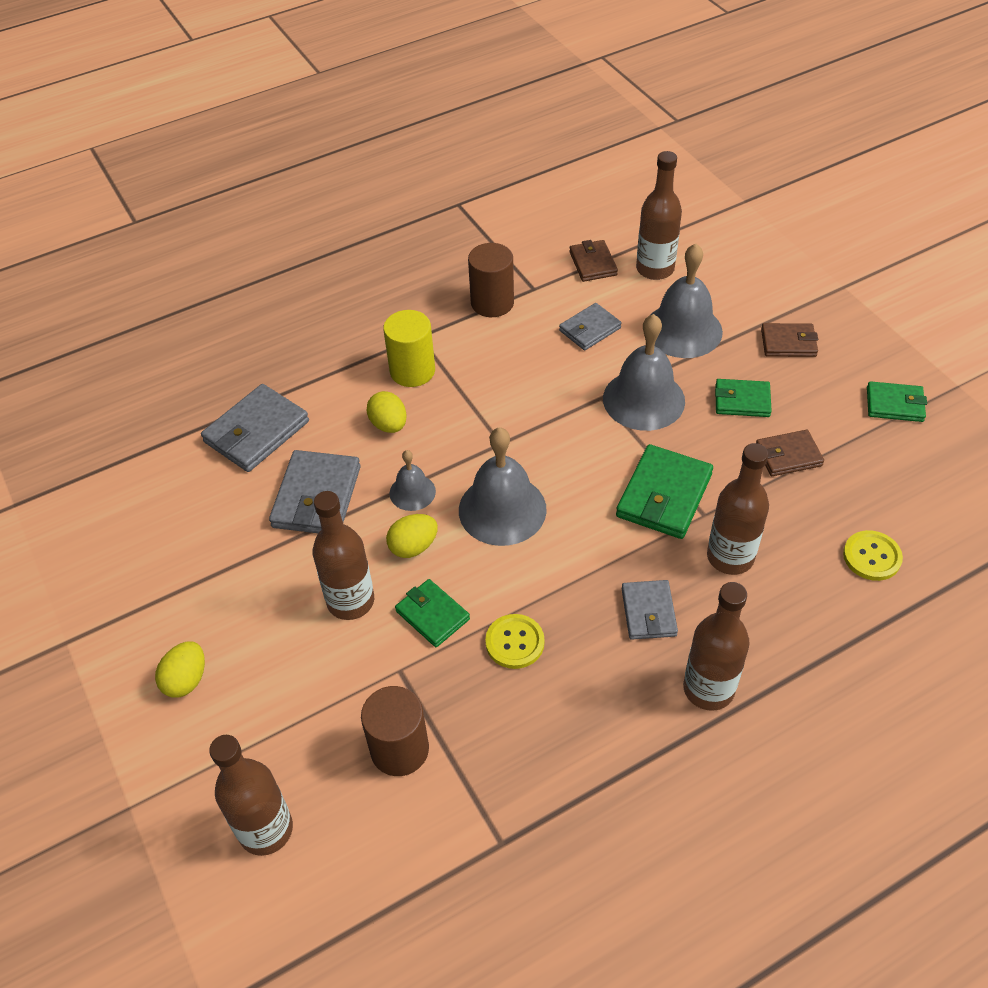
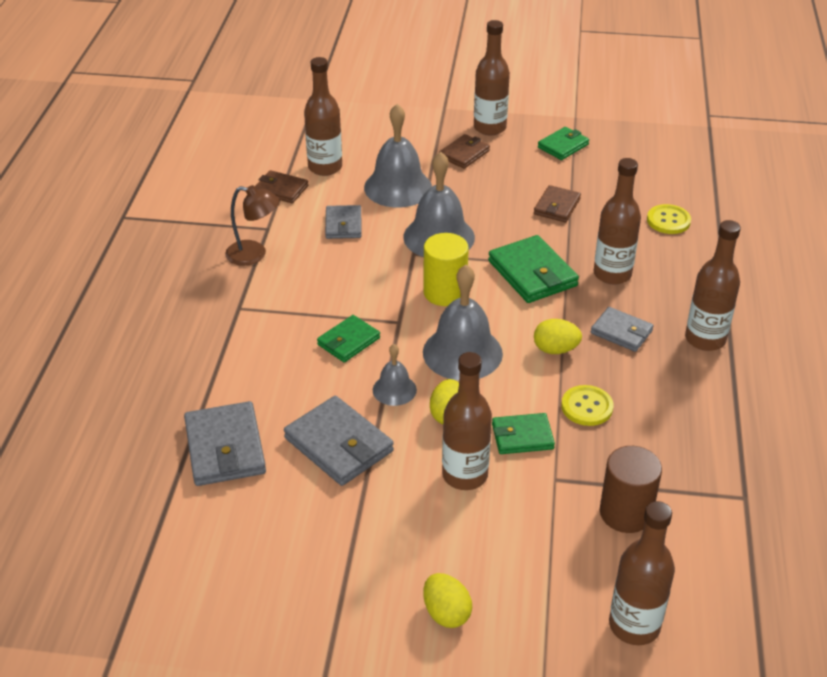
camera: 55 degrees left, 10 degrees down
(389, 425) = (311, 369): yellow egg -> yellow egg (555, 349)
(412, 371) = (271, 329): yellow cylinder -> yellow cylinder (445, 292)
(492, 303) = (254, 254): brown cylinder -> brown lamp
(742, 401) = (490, 198): green wallet -> green wallet (348, 341)
(853, 335) = (489, 128): none -> brown bottle

